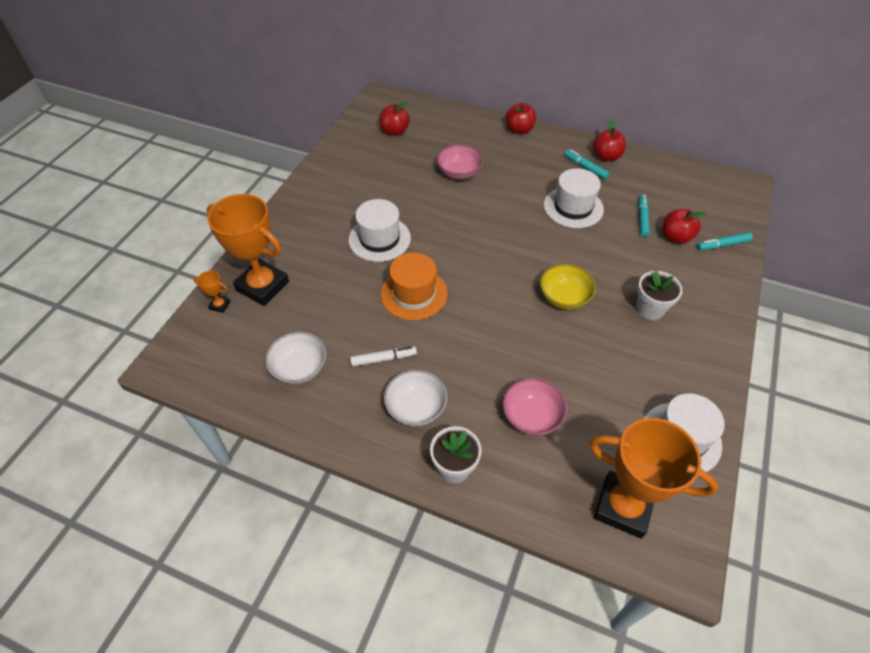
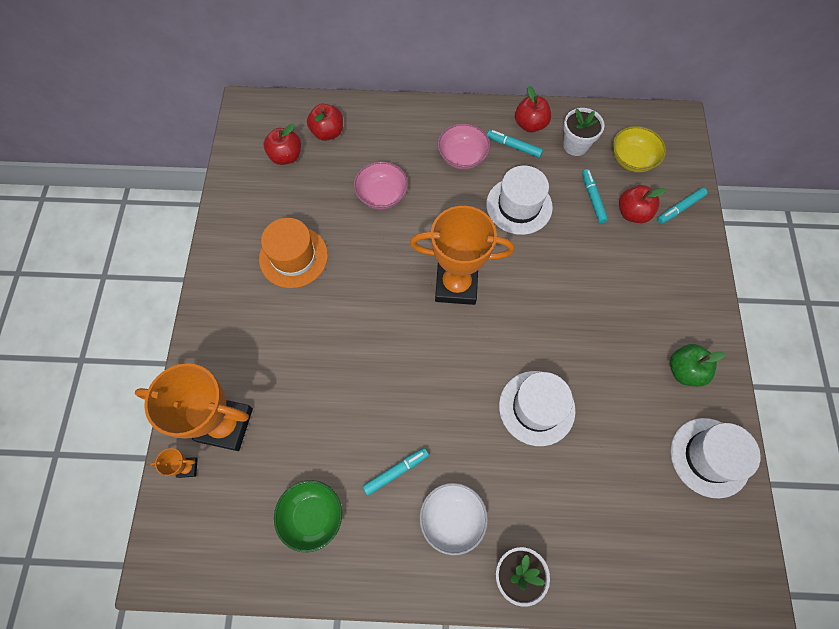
camera: 20 degrees left, 15 degrees up
(299, 368) = (312, 516): white bowl -> green bowl
(379, 239) = (329, 316): white hat -> white hat (536, 407)
(383, 359) = (396, 471): white marker -> turquoise marker
(414, 294) = (395, 377): orange hat -> orange hat (293, 257)
(519, 130) = (425, 113): red apple -> red apple (328, 132)
(531, 417) = (567, 485): pink bowl -> pink bowl (462, 157)
(564, 297) = (549, 328): yellow bowl -> yellow bowl (632, 159)
(623, 506) = (683, 554): orange trophy -> orange trophy (456, 285)
(650, 309) = (636, 314): white flower pot -> white flower pot (575, 145)
(681, 364) = (684, 370): none -> green apple

